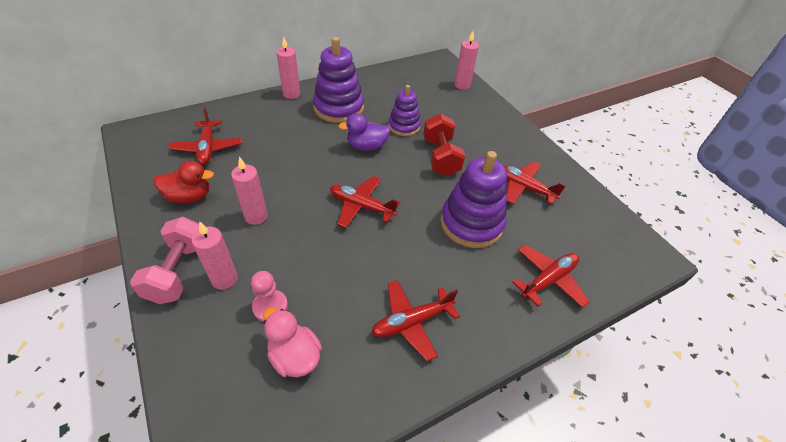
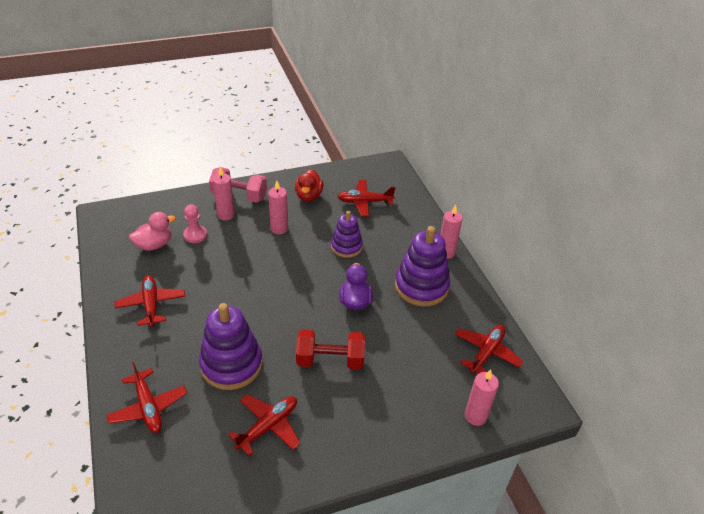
camera: 100 degrees right, 5 degrees down
(361, 206) = (274, 289): red plane -> red plane (486, 353)
(404, 126) = (386, 337): purple stacking toy -> purple stacking toy (346, 247)

